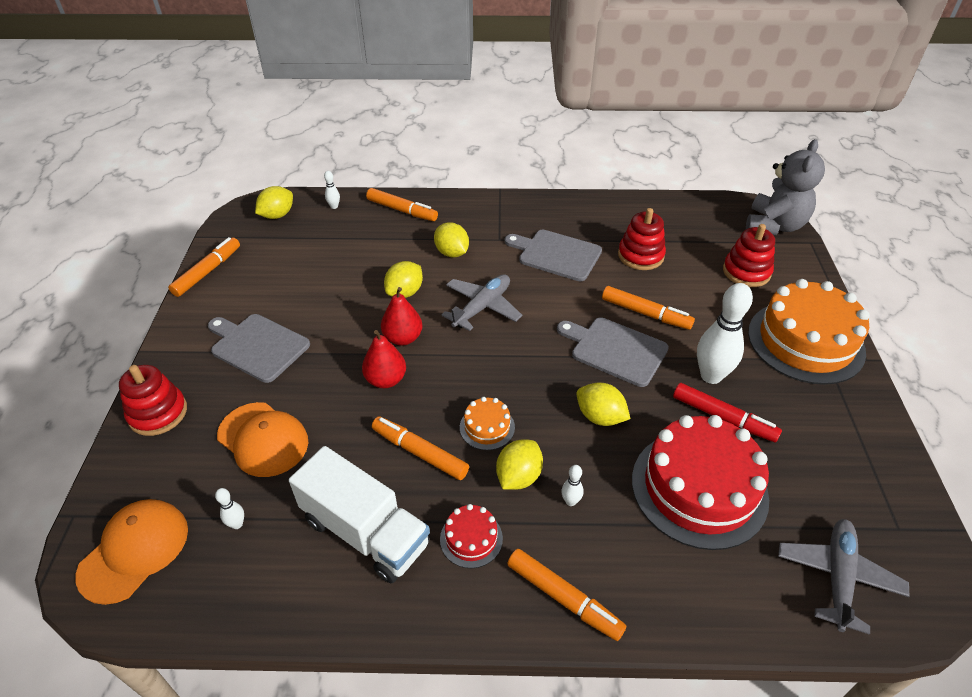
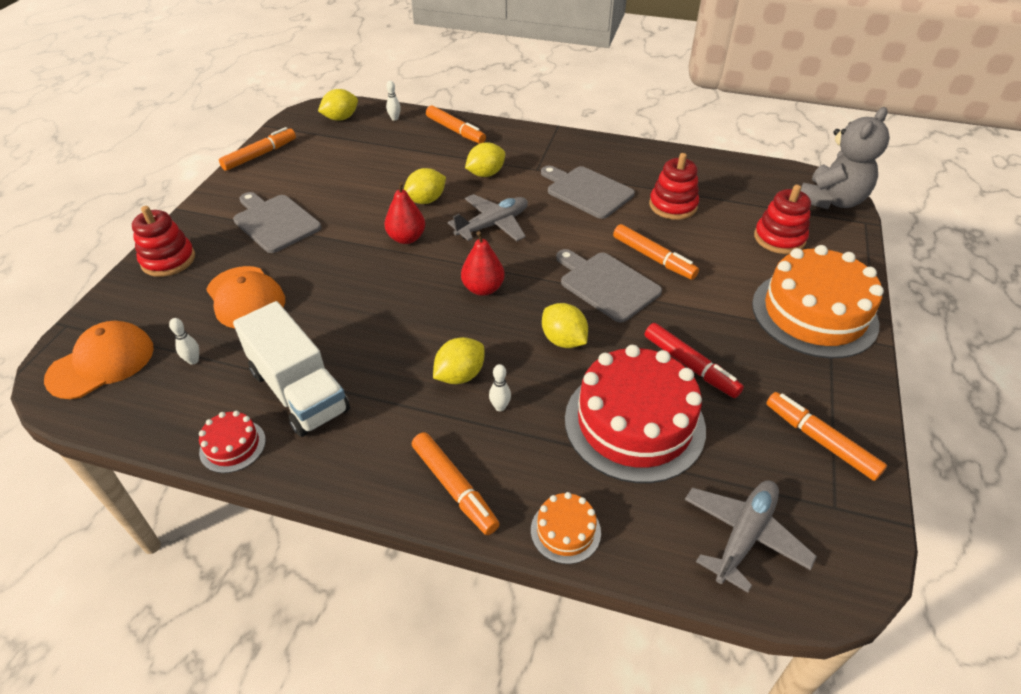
camera: 15 degrees right, 0 degrees up
(386, 380) = (375, 270): red pear -> red pear (483, 288)
(420, 452) = (378, 336): orange marker -> orange marker (820, 440)
(452, 253) = (485, 174): yellow lemon -> yellow lemon turned 75 degrees clockwise
(471, 538) = (391, 417): red cake -> red cake (232, 446)
(487, 427) = (449, 327): orange cake -> orange cake (565, 531)
(711, 376) = (695, 326): white bowling pin -> none

